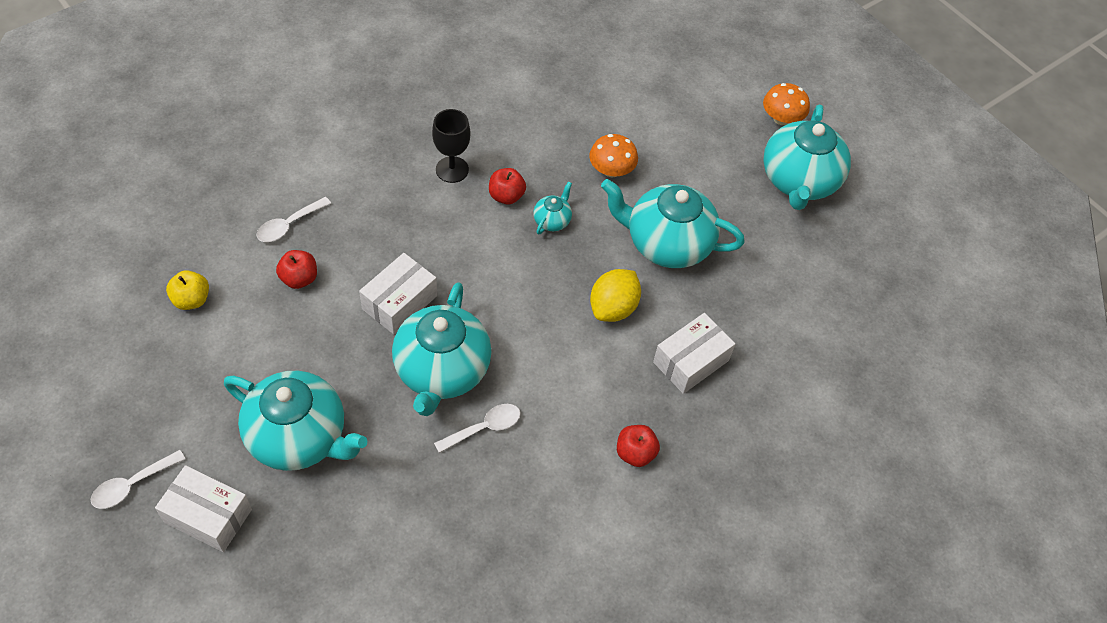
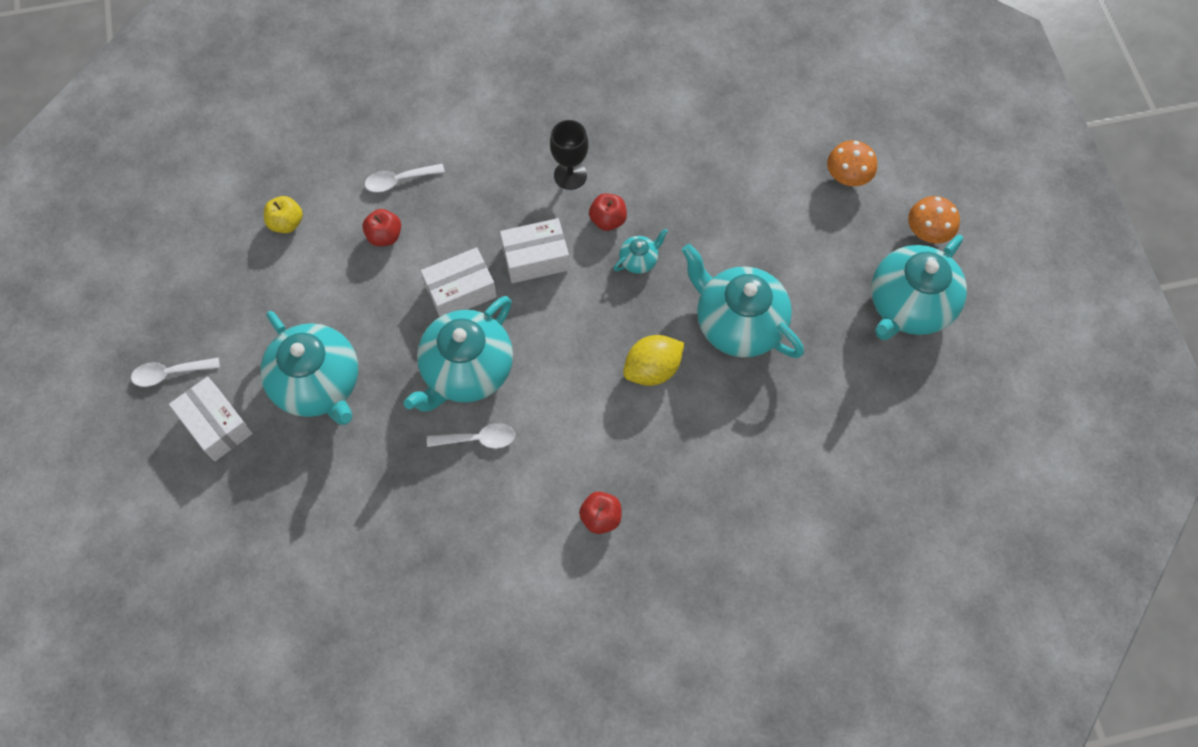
camera: 30 degrees right, 10 degrees up
(611, 170) = (722, 228): orange mushroom -> orange mushroom (847, 176)
(691, 361) = (699, 450): white box -> white box (535, 258)

